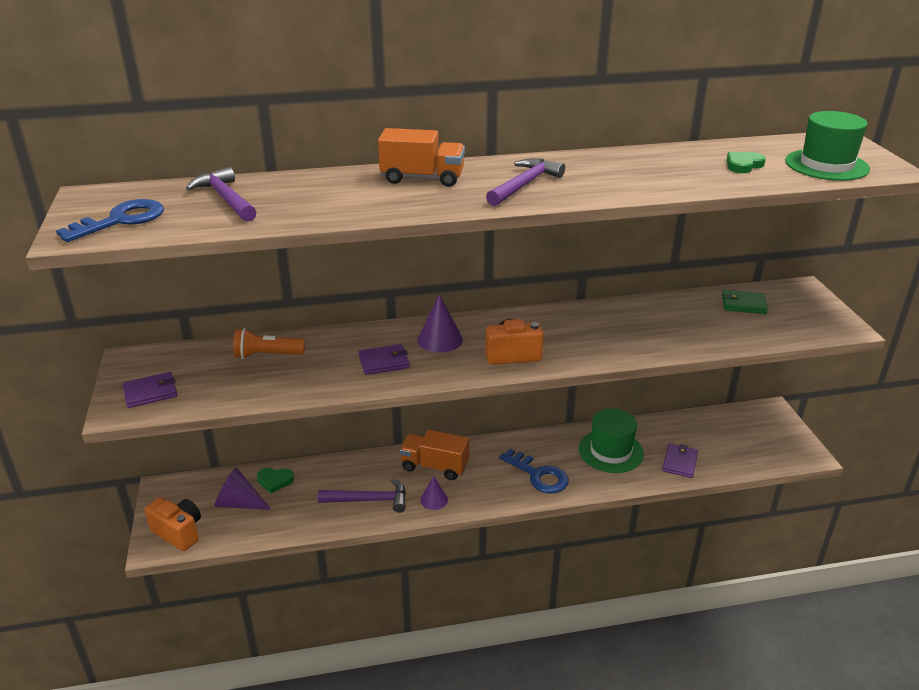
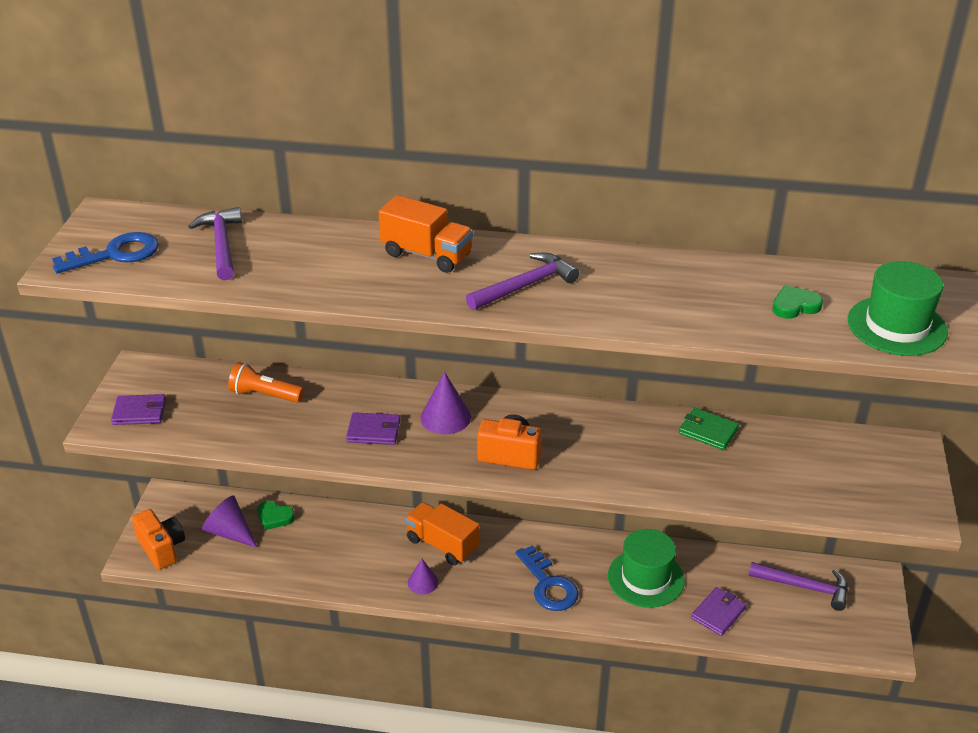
camera: 20 degrees right, 5 degrees up
(369, 500) = (357, 564): purple hammer -> purple hammer (804, 587)
(743, 304) = (819, 452): green wallet -> green wallet (708, 431)

